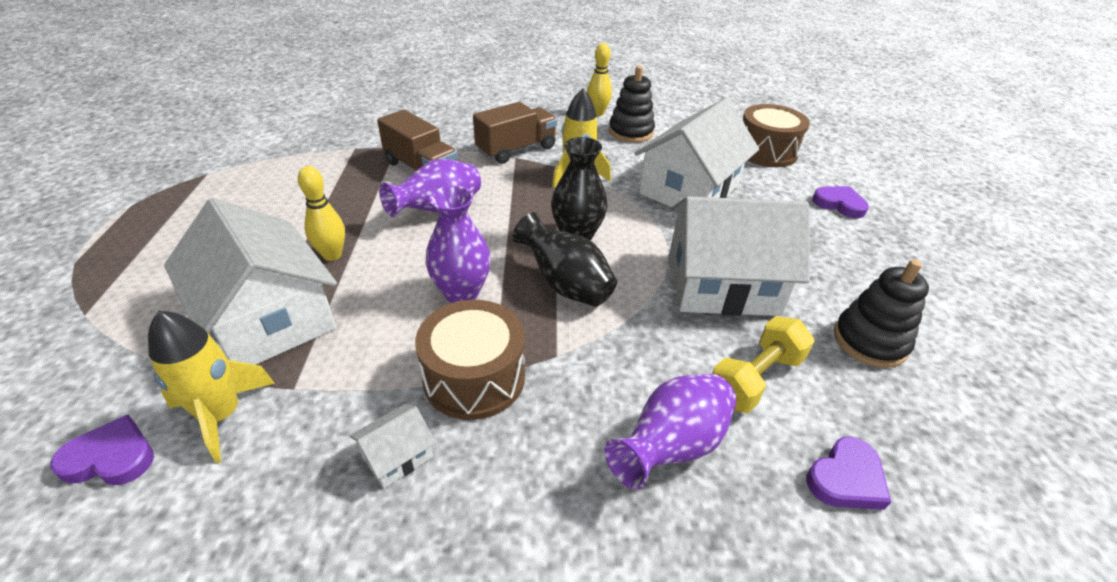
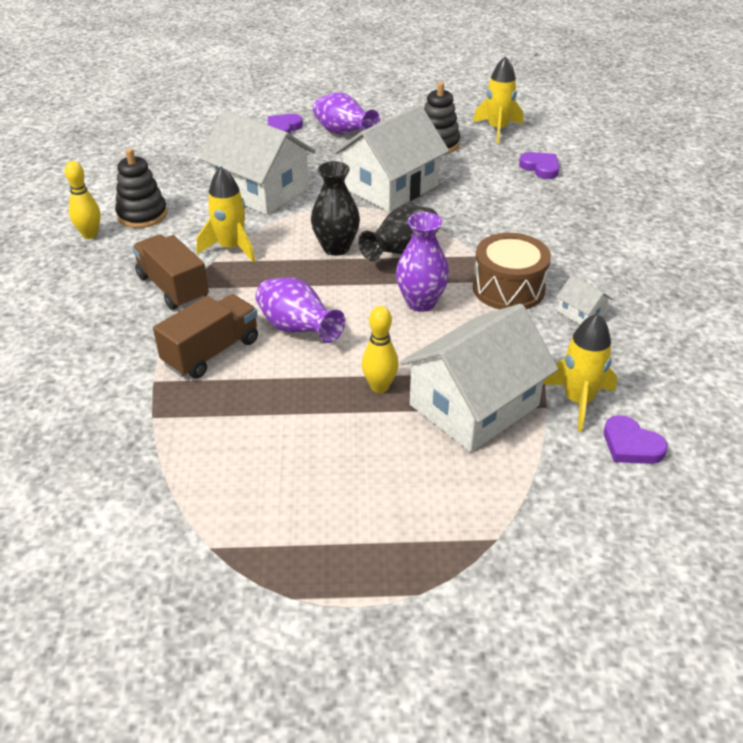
camera: 90 degrees left, 0 degrees up
(111, 457) = (631, 445): purple heart -> purple heart turned 45 degrees counterclockwise
(671, 446) = (538, 216): purple vase -> purple vase (343, 133)
(722, 284) = (391, 187): white house -> white house turned 45 degrees clockwise
(755, 378) = (479, 184): yellow dumbbell -> none
(766, 151) = (194, 147): brown drum -> none
(971, 430) = (497, 129): none -> yellow rocket

